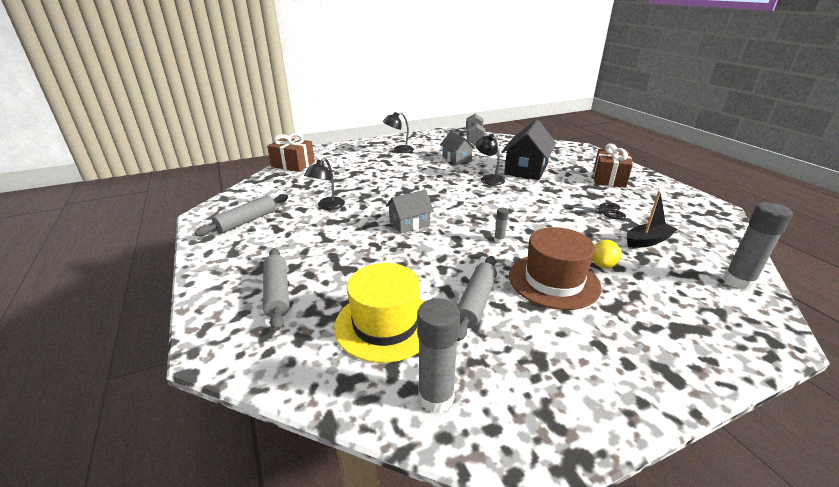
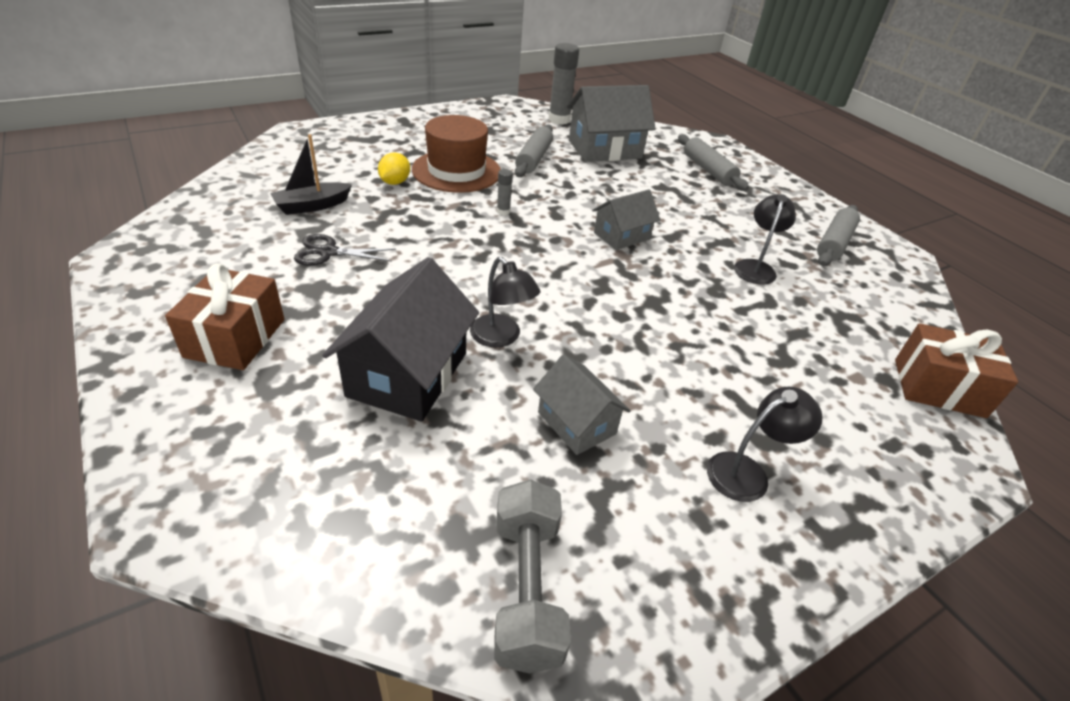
camera: 170 degrees right, 10 degrees up
(385, 324) = (605, 149): yellow hat -> grey house
(738, 281) = (265, 164): grey glue stick -> none

